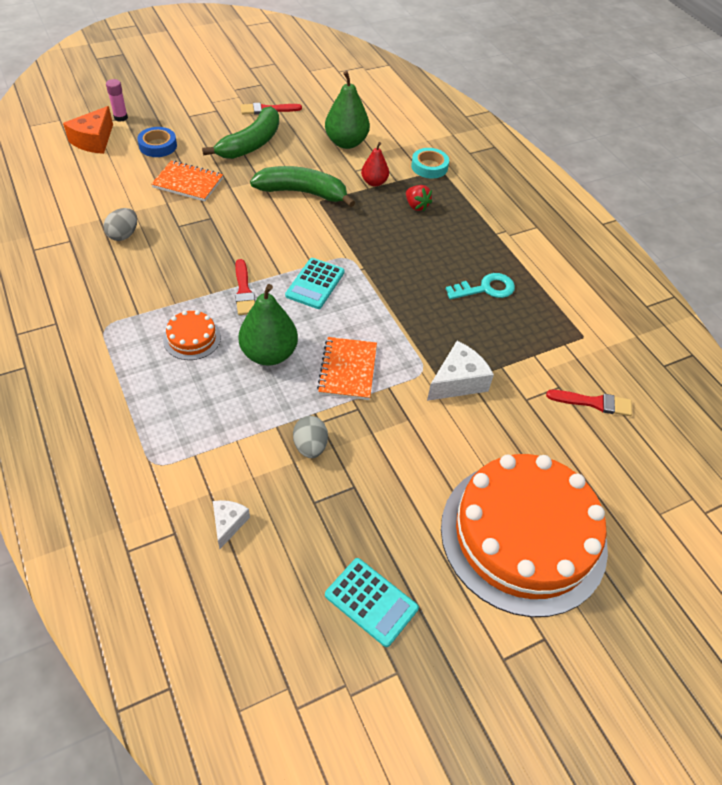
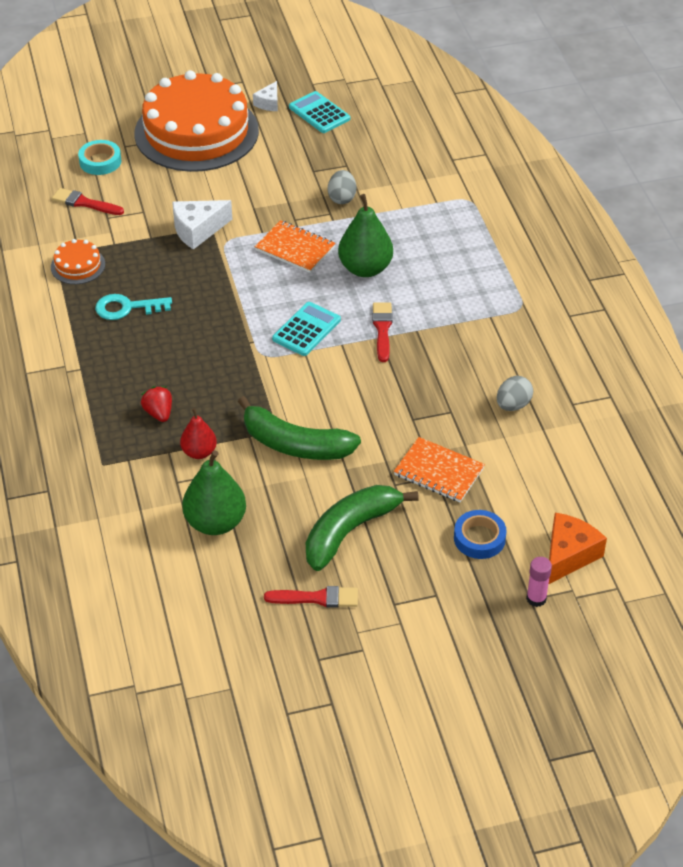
camera: 165 degrees left, 5 degrees down
(192, 338) = (437, 289): orange cake -> orange cake (78, 265)
(228, 524) = (412, 160): white cheese -> white cheese (268, 103)
(348, 370) = (295, 249): orange notebook -> orange notebook turned 75 degrees counterclockwise
(429, 167) = (116, 471): turquoise tape -> turquoise tape (100, 161)

